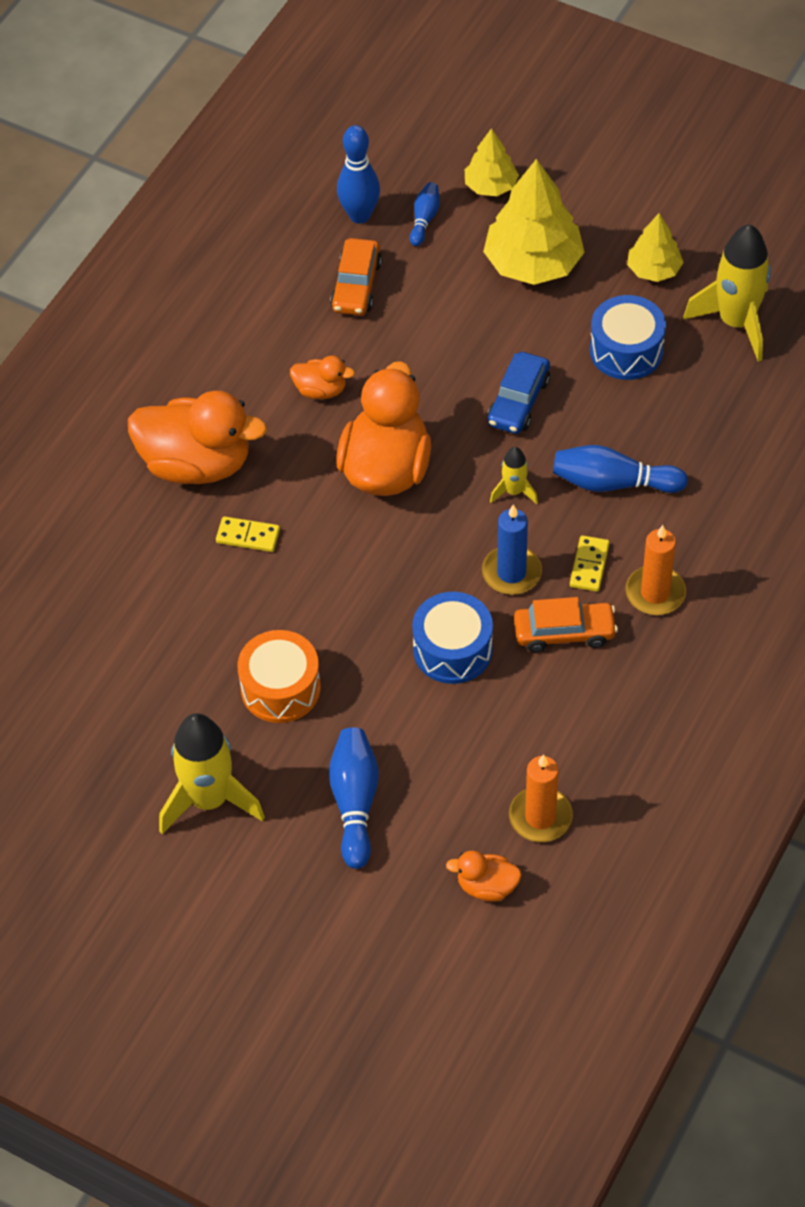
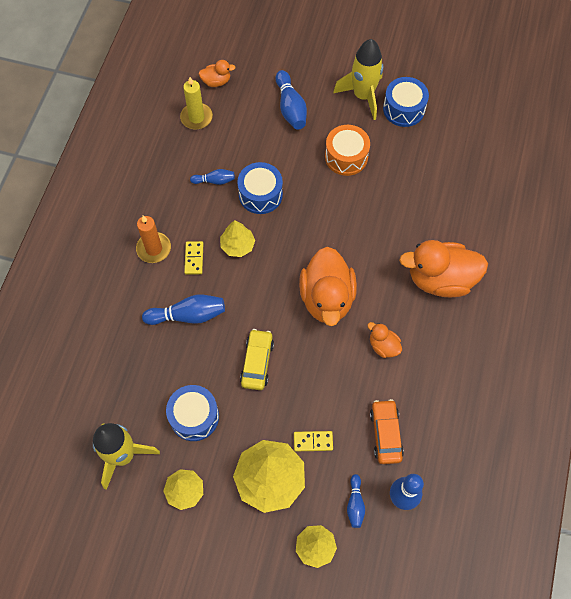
camera: 165 degrees right, 10 degrees up
(142, 758) = (404, 109): none -> blue drum
(248, 536) = (393, 239): yellow domino -> yellow domino (313, 441)
(321, 390) = (383, 346): orange duck -> orange duck turned 45 degrees clockwise
(511, 573) = (237, 245): blue candle -> yellow tree
(514, 491) = (247, 298): yellow rocket -> none
(518, 401) = (257, 362): blue car -> yellow car
(529, 689) = (214, 181): none -> blue bowling pin
(540, 817) = (196, 117): orange candle -> yellow candle
(564, 632) = (201, 215): orange car -> none

